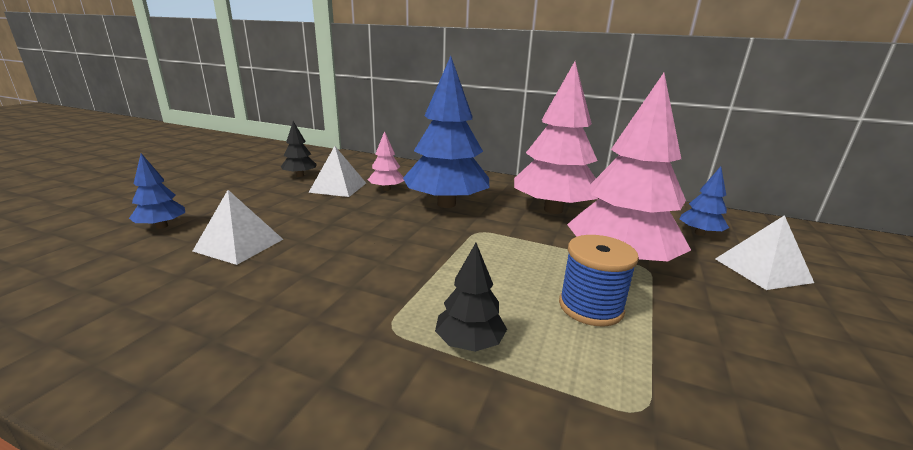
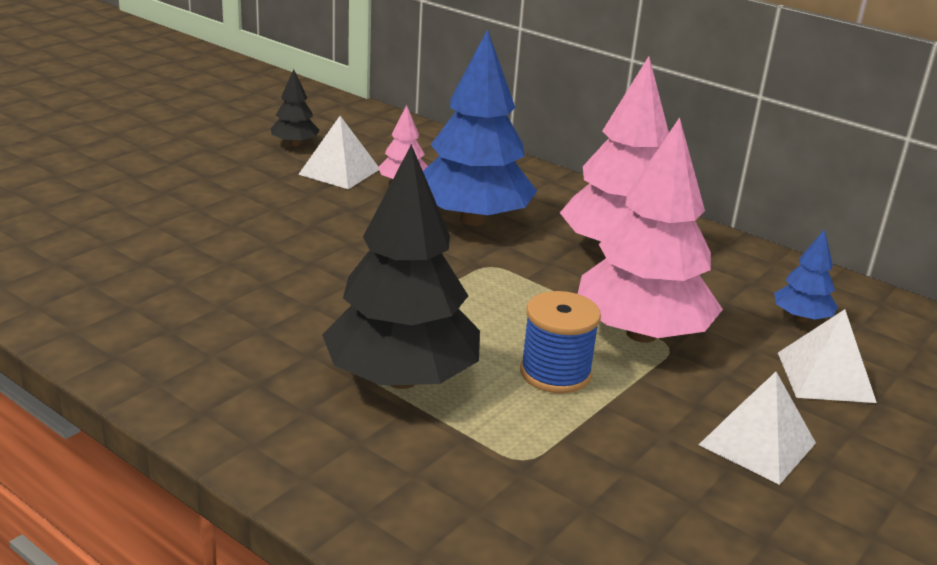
camera: 15 degrees right, 5 degrees up
(162, 226) = (123, 200): blue tree -> none
(239, 245) = (203, 237): white pyramid -> white pyramid (757, 444)
(469, 342) = (401, 379): black tree -> black tree, size x2.19

